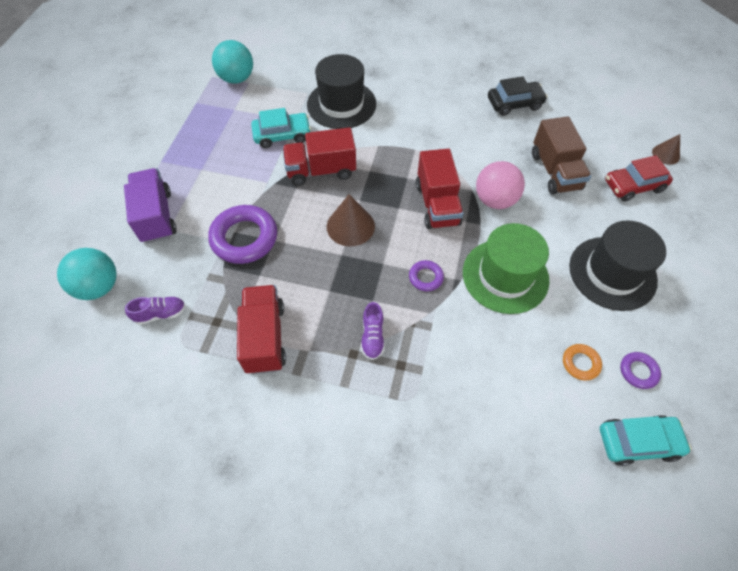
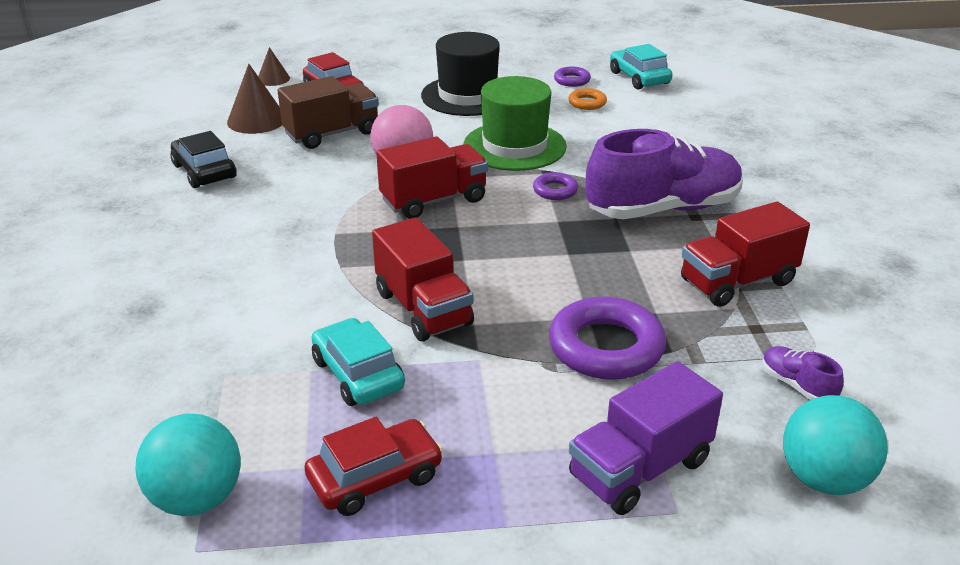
camera: 110 degrees left, 25 degrees down
(213, 128) = (375, 478): none -> red car
(341, 104) = (248, 326): black hat -> none
(350, 226) = (515, 257): brown cone -> brown cone (257, 120)
(372, 337) = (663, 209): purple shoe -> purple shoe, size x2.45

